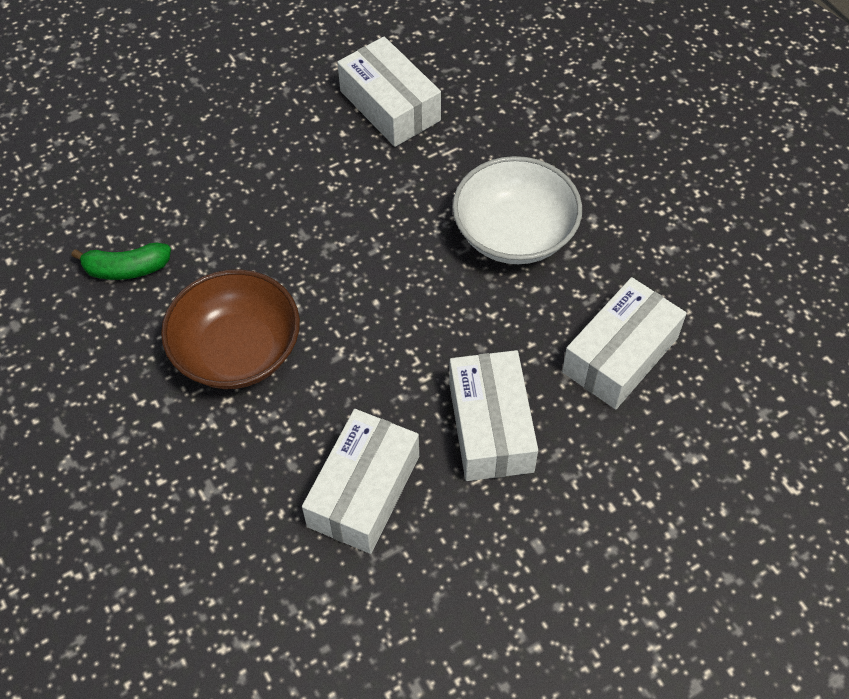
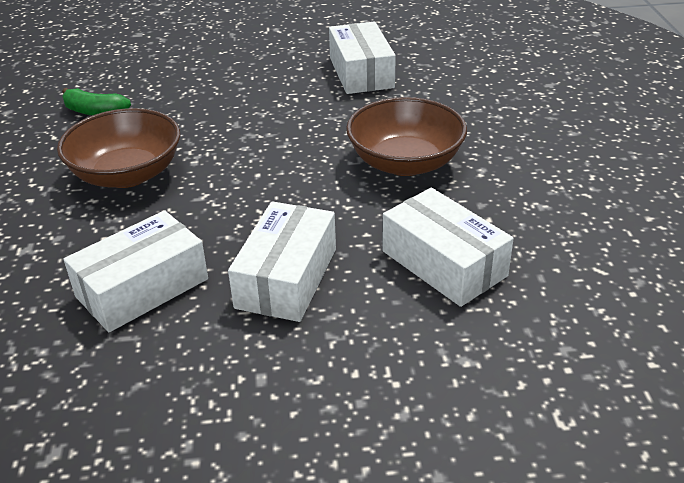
camera: 25 degrees right, 20 degrees down
(514, 233) = (405, 162): white bowl -> brown bowl
(620, 355) = (444, 263): white box -> white box turned 75 degrees clockwise

